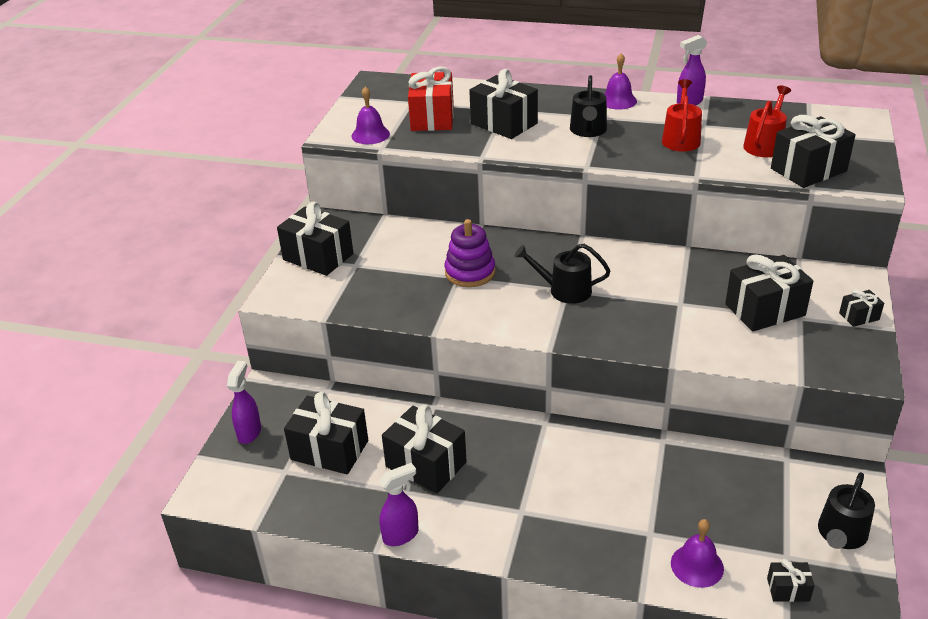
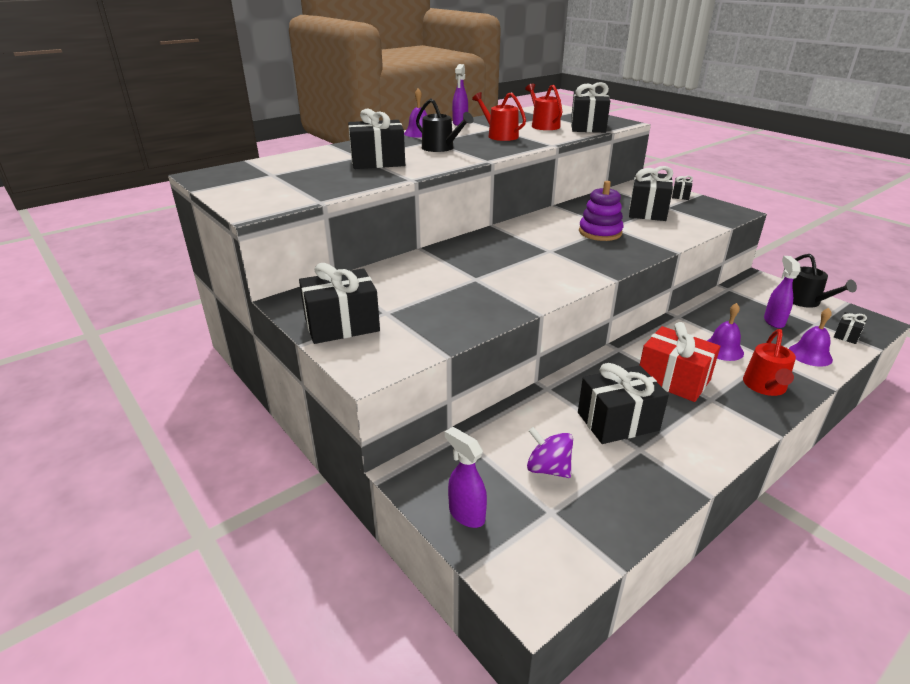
camera: 55 degrees left, 5 degrees down
(329, 450) = (548, 469): black gift -> purple spinning top
(370, 135) = (287, 199): purple bell -> purple bell (722, 349)
(401, 535) = (699, 471): purple spray bottle -> purple spray bottle (773, 321)
(432, 118) = (315, 176): red gift -> red gift (673, 380)
(470, 272) = (476, 272): purple stacking toy -> purple stacking toy (600, 232)
(565, 290) = (549, 251): black watering can -> none
(586, 544) = (765, 386): none -> red watering can

